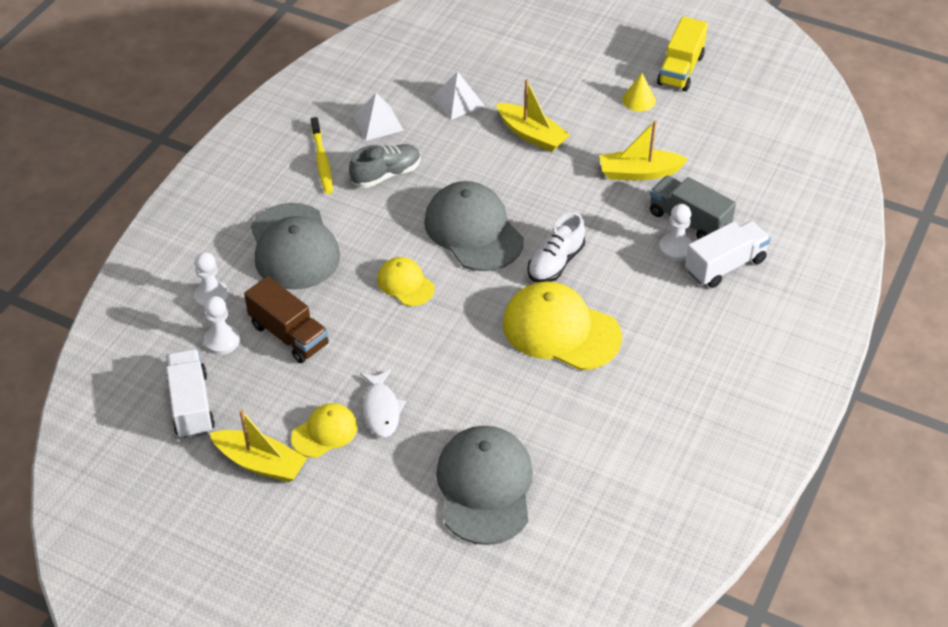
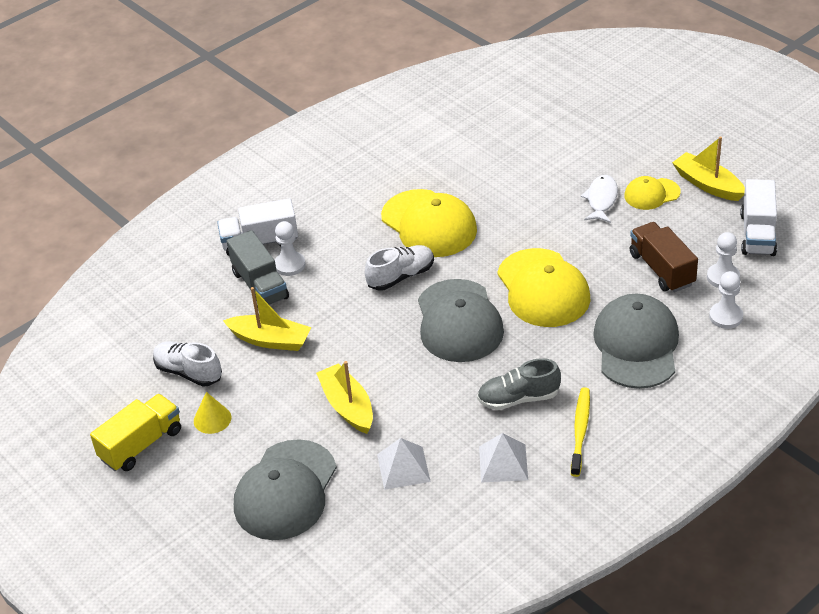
camera: 155 degrees left, 5 degrees down
(405, 284) = (543, 288): yellow cap -> yellow cap, size x1.86
(485, 487) = (543, 139): grey cap -> grey cap (285, 490)
(689, 130) = (188, 372): none -> white shoe

